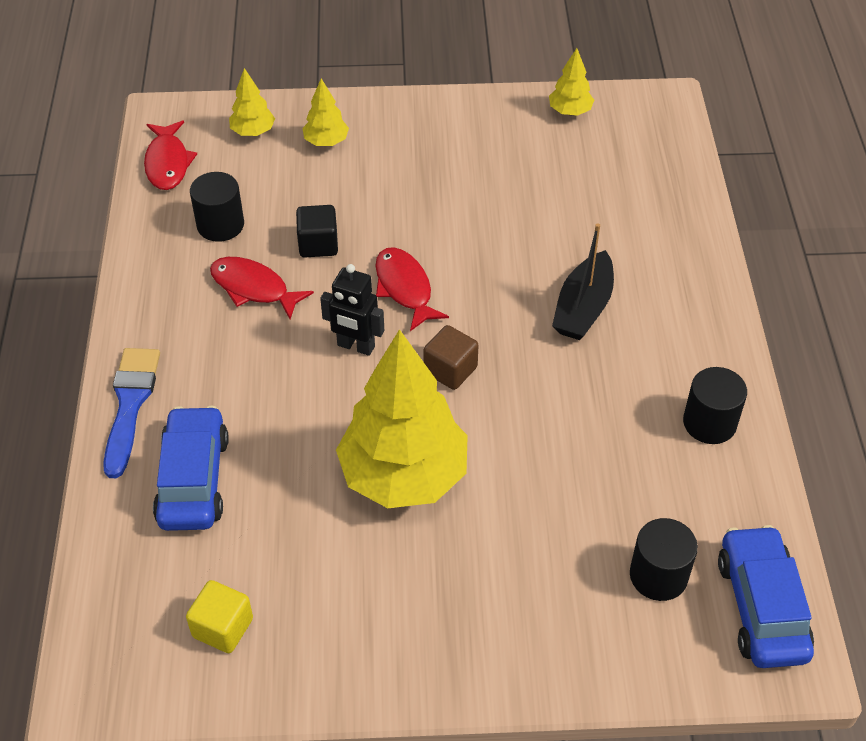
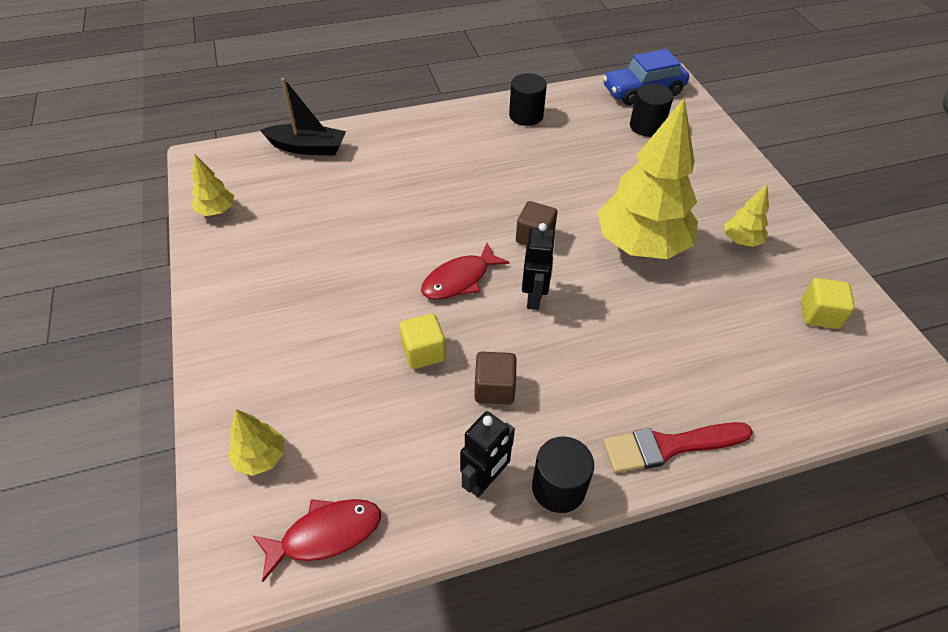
camera: 105 degrees left, 0 degrees up
(130, 404) = (669, 446): blue brush -> red brush
(164, 263) = (485, 480): none -> black robot
(193, 479) = (716, 371): blue car -> none
(220, 225) = (416, 444): black cylinder -> black cylinder (558, 487)
(253, 288) = (494, 388): red fish -> brown cube
(318, 244) = (423, 352): black cube -> yellow cube
(326, 142) = (273, 382): yellow tree -> yellow tree (741, 240)
(583, 307) = (447, 178): black boat -> black boat (307, 148)

